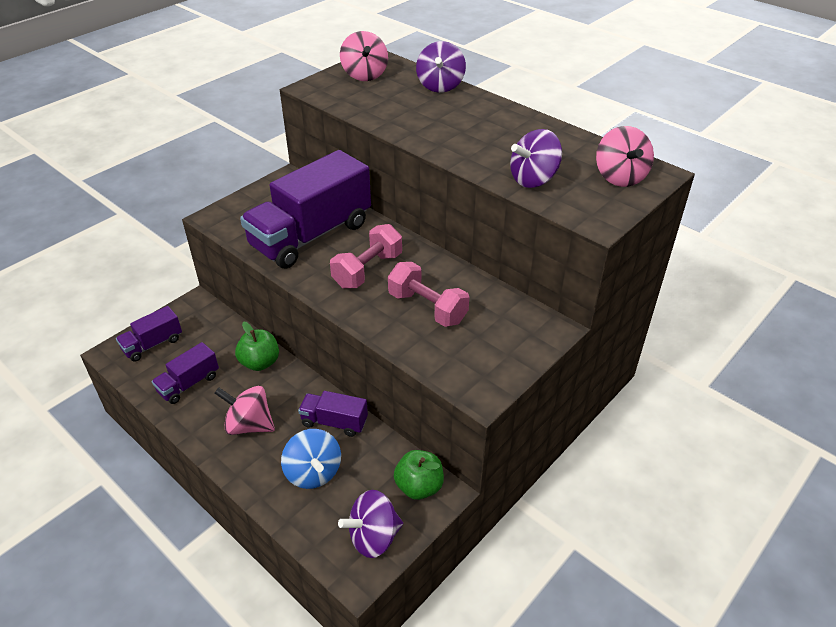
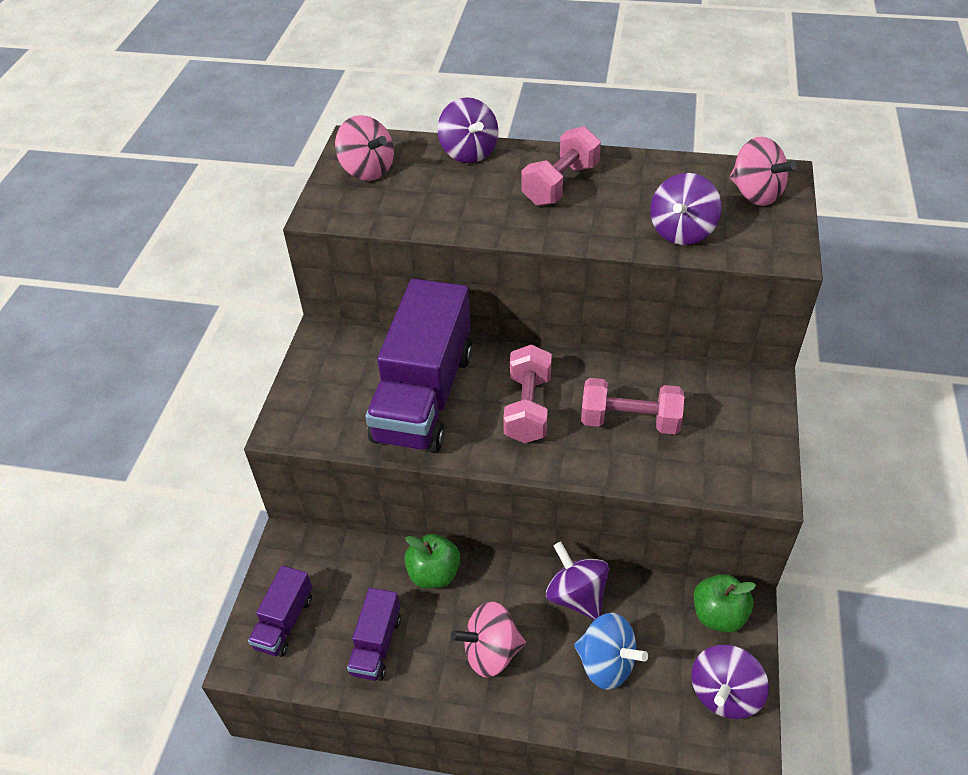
camera: 30 degrees left, 5 degrees up
(334, 422) = (576, 596): purple truck -> purple spinning top
(480, 123) = (560, 184): none -> pink dumbbell

